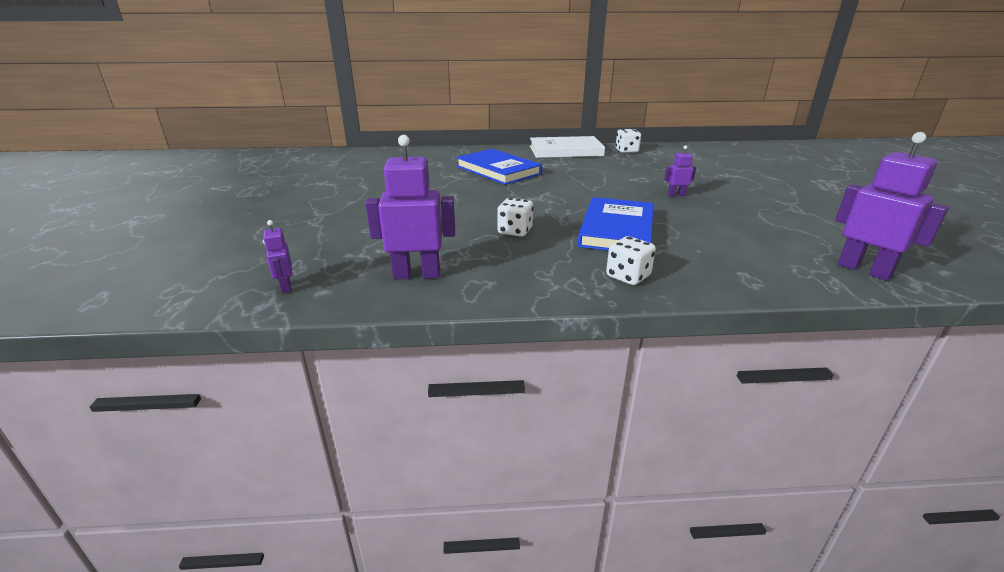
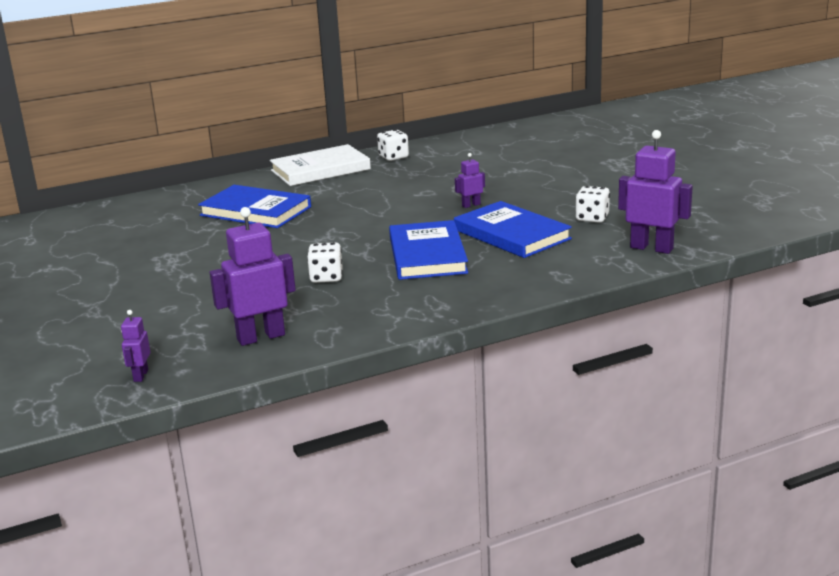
camera: 20 degrees left, 5 degrees down
(285, 287) = (140, 375): purple robot -> purple robot turned 45 degrees clockwise
(628, 276) = (457, 296): white dice -> white dice (592, 218)
(706, 226) = (511, 234): none -> blue book

